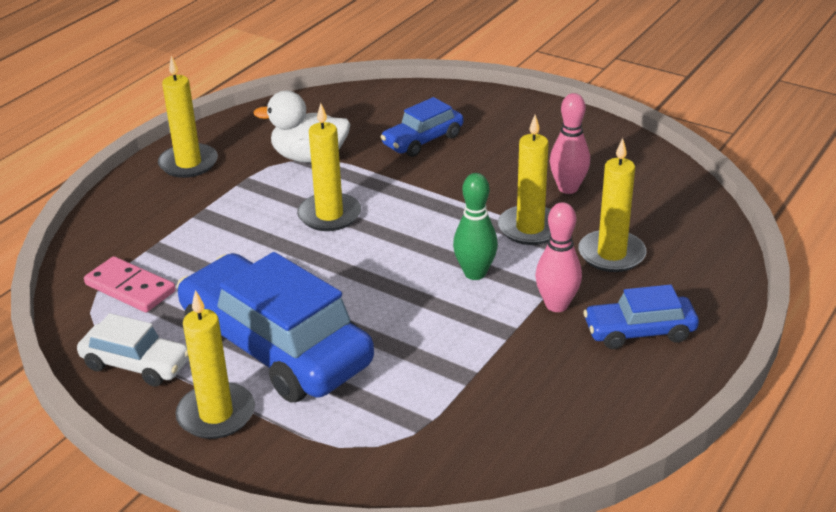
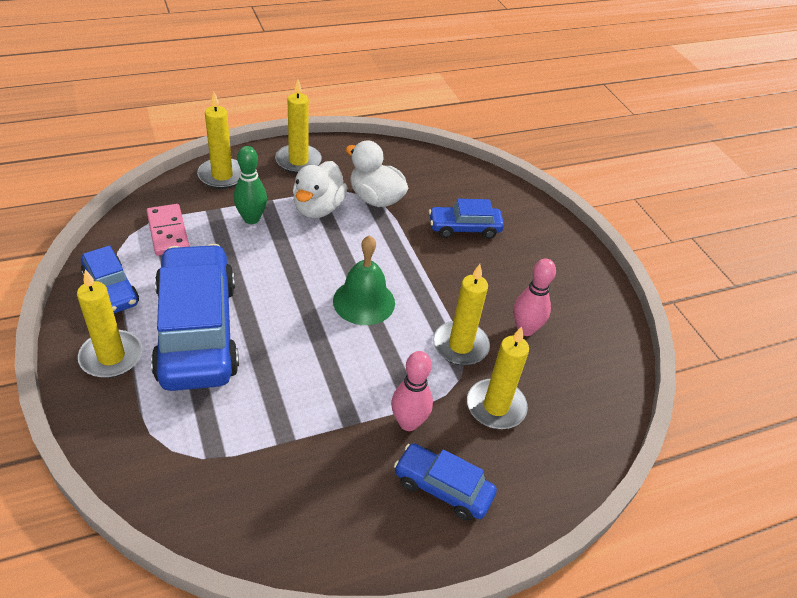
camera: 30 degrees right, 10 degrees up
(136, 364) = (111, 289): white car -> blue car
(262, 192) = (318, 208): none -> white duck
(329, 215) = (339, 251): yellow candle -> yellow candle (222, 176)
(404, 241) = (364, 301): none -> green bell
(475, 273) = (381, 358): green bowling pin -> green bowling pin (251, 219)

